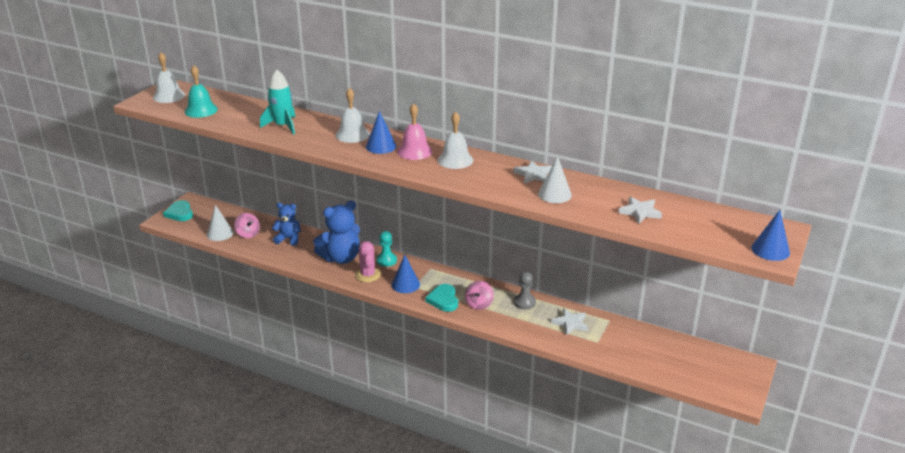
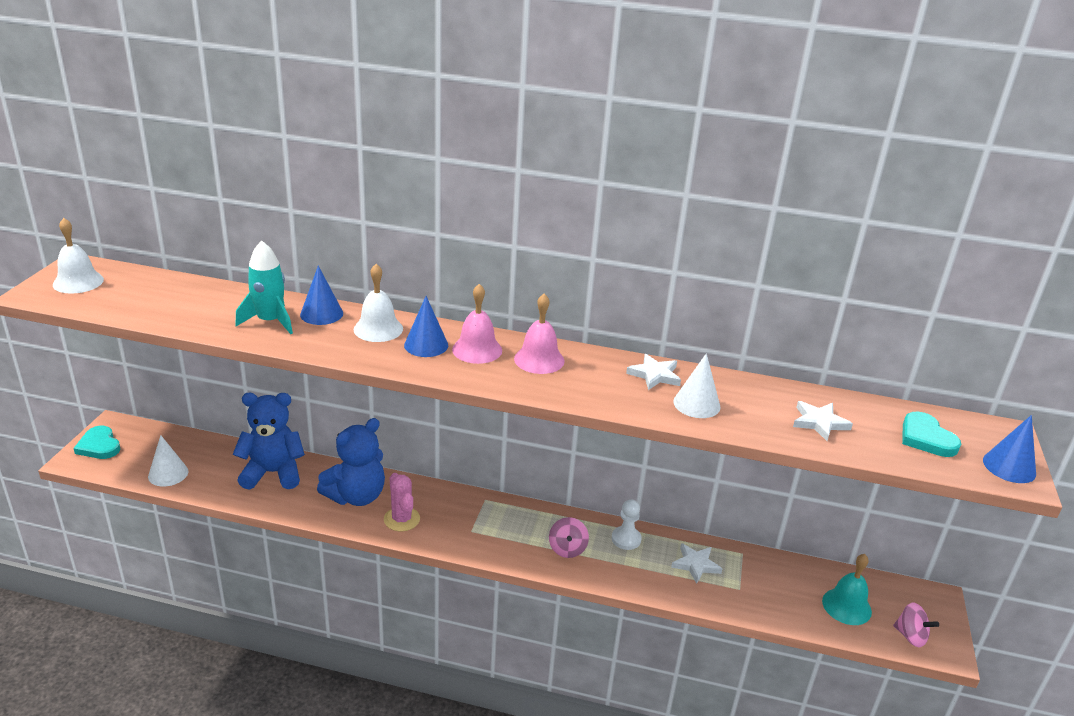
camera: 15 degrees left, 0 degrees up
(201, 110) = (135, 302): turquoise bell -> turquoise bell (846, 606)
(248, 234) = (211, 470): pink spinning top -> pink spinning top (910, 636)
(288, 239) = (273, 473): blue teddy bear -> blue teddy bear, size x1.63
(386, 260) = (421, 493): turquoise pawn -> none
(405, 284) = (458, 529): blue cone -> blue cone (321, 314)
(443, 300) = (518, 547): turquoise heart -> turquoise heart (926, 438)
(455, 160) = (539, 359): white bell -> pink bell
(524, 302) = (626, 539): grey pawn -> white pawn

